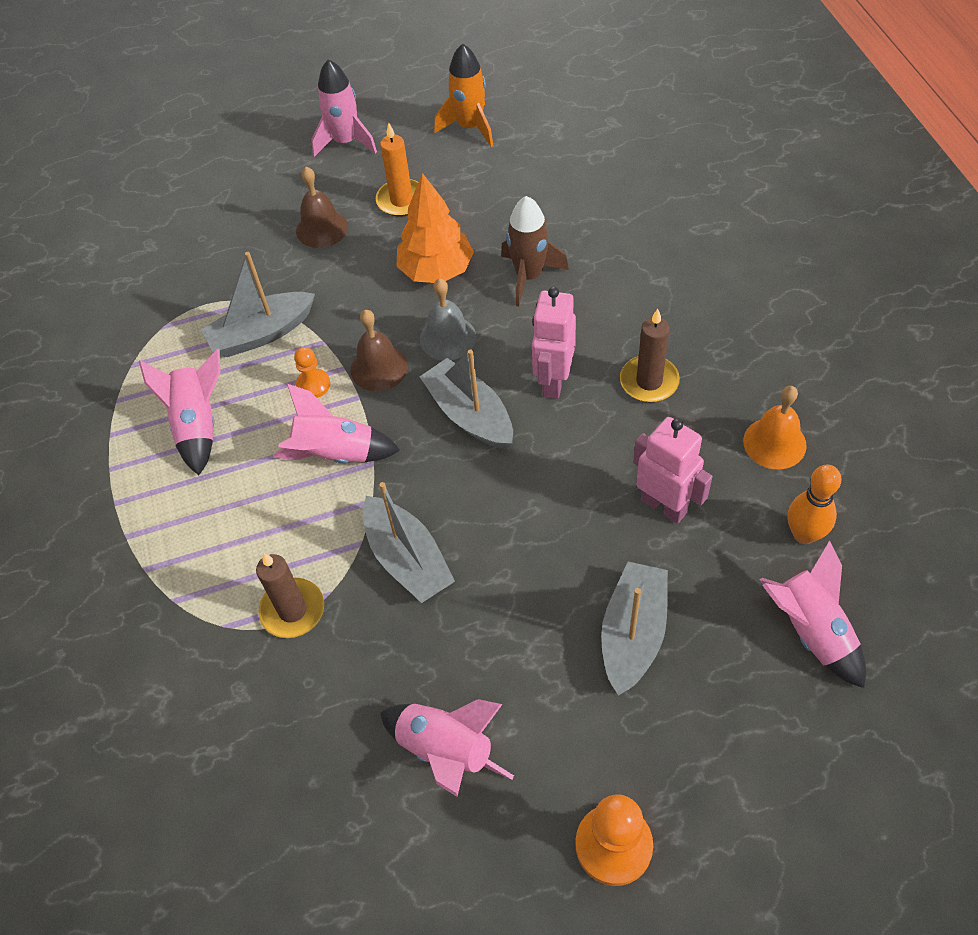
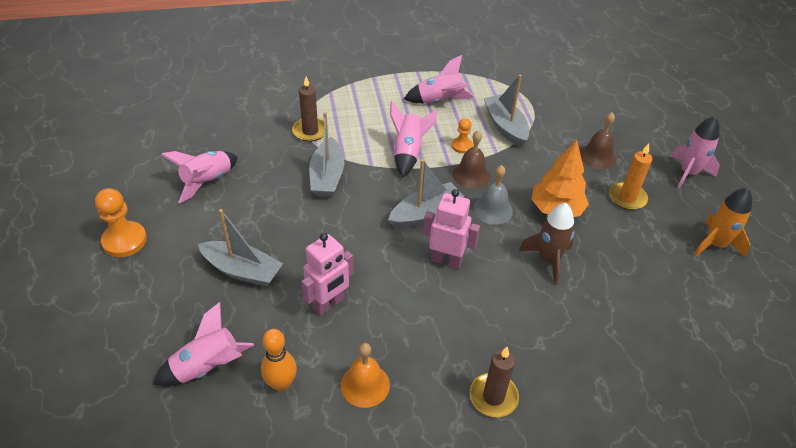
camera: 90 degrees right, 10 degrees down
(407, 559) = (327, 176): grey boat -> grey boat turned 60 degrees counterclockwise
(649, 381) = (437, 316): brown candle -> brown candle (493, 397)

